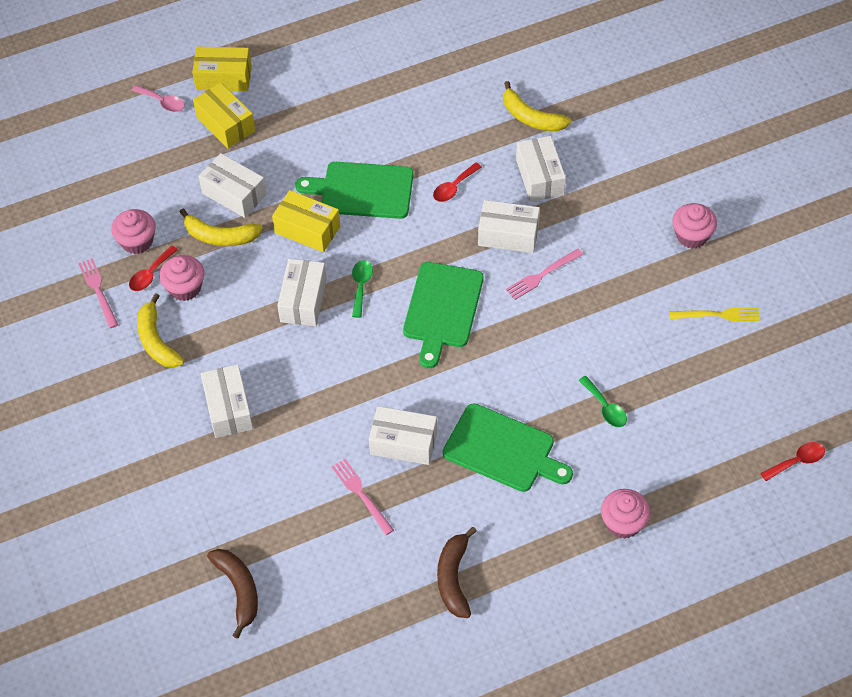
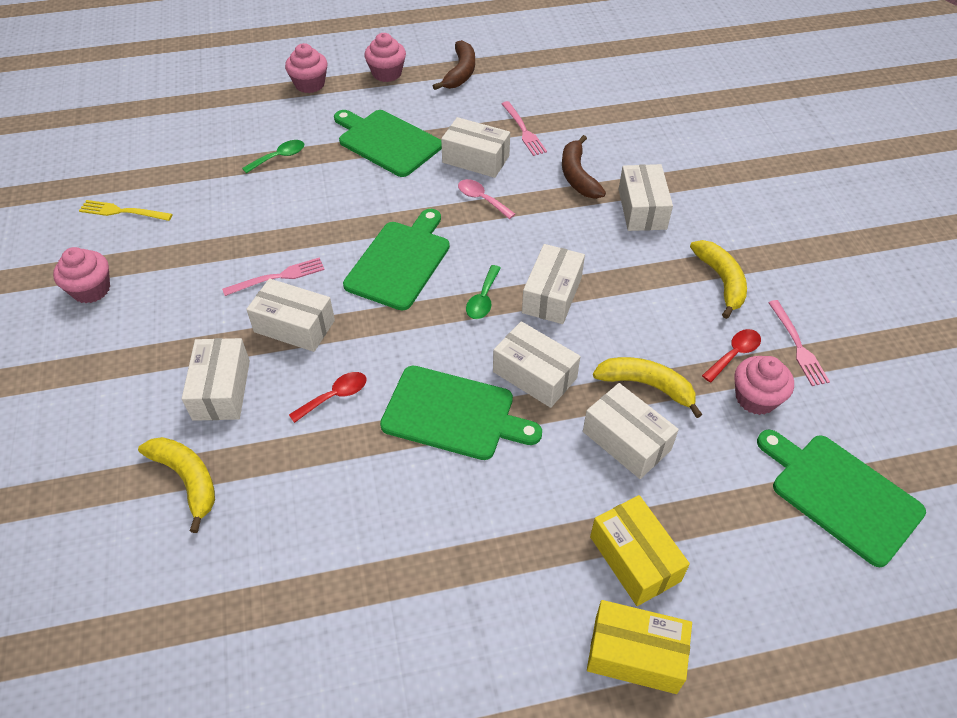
camera: 170 degrees left, 5 degrees down
(85, 184) = (841, 494): none -> green cutting board
(163, 102) = (737, 623): pink spoon -> pink spoon (481, 199)
(185, 288) = (690, 331): pink cupcake -> pink cupcake (387, 73)
(239, 590) = (637, 88): brown banana -> brown banana (577, 176)
(307, 229) = (534, 375): yellow box -> white box
(605, 407) = (279, 157): green spoon -> green spoon turned 75 degrees clockwise
(797, 461) = (142, 100): red spoon -> none

